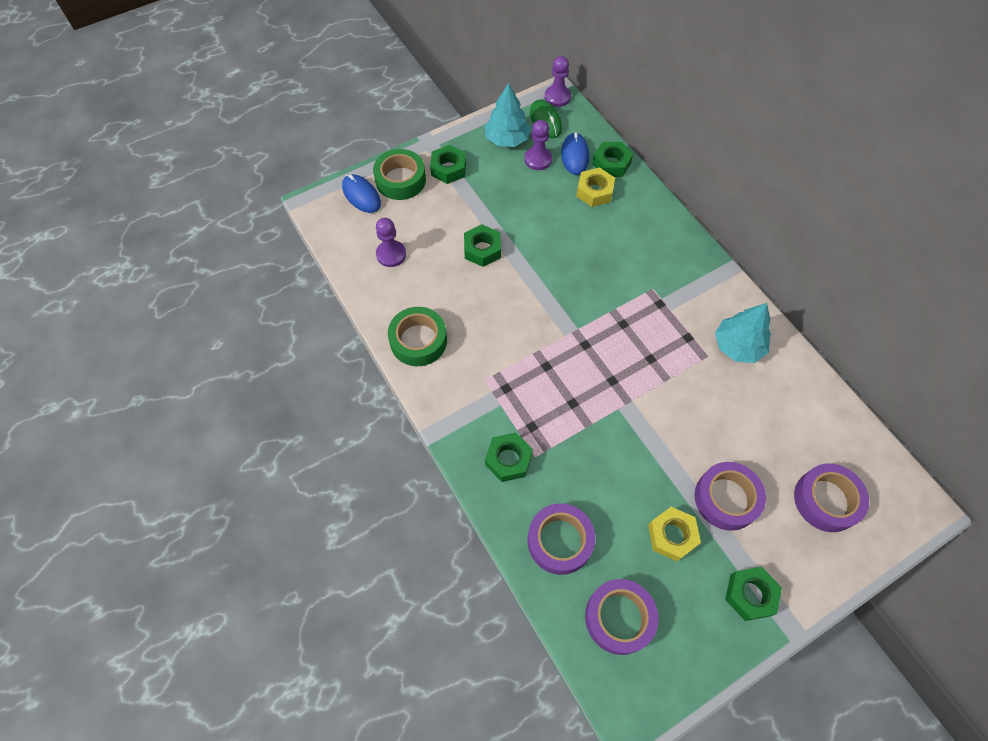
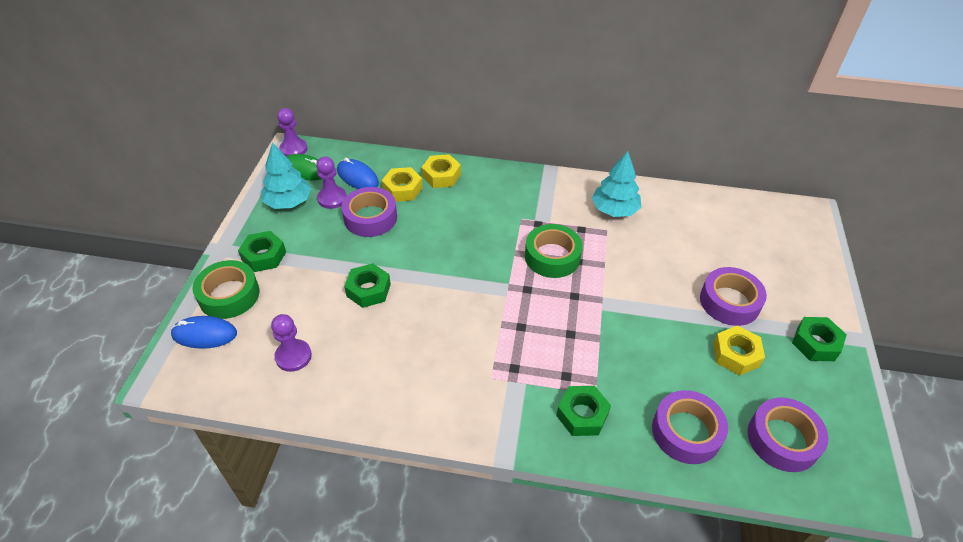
camera: 50 degrees left, 15 degrees down
(418, 341) = (403, 398): green tape -> green tape (552, 256)
(611, 164) = (391, 164): green nut -> none
(636, 203) = (441, 176): none -> yellow nut
(826, 500) = (771, 252): purple tape -> purple tape (370, 218)

